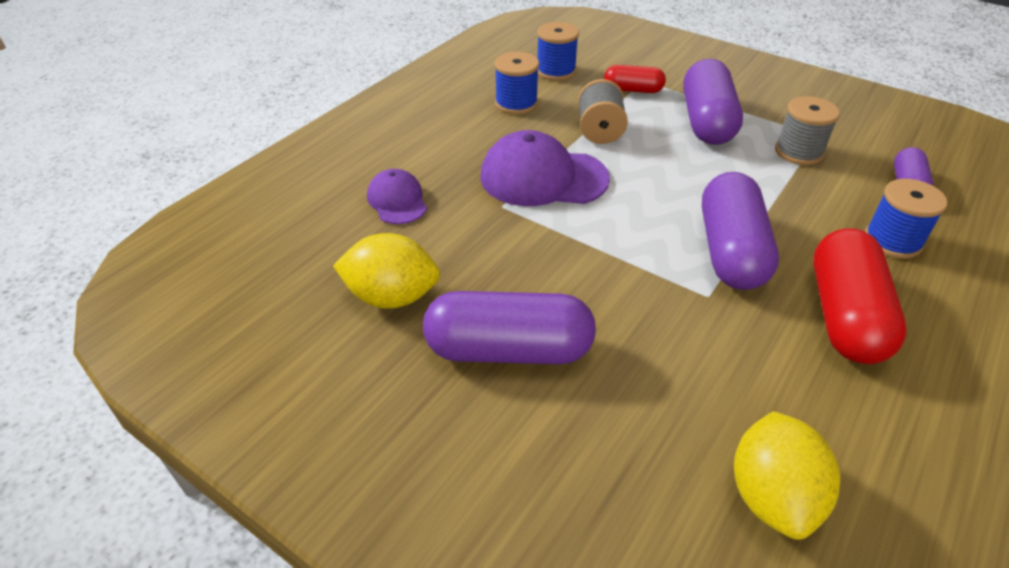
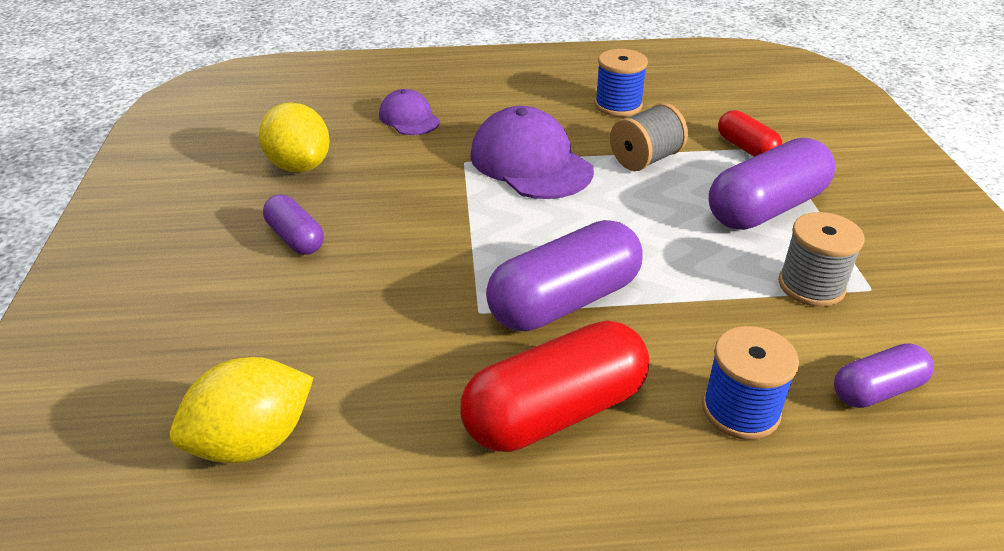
camera: 50 degrees right, 5 degrees down
(397, 200) = (409, 118): purple cap -> purple cap turned 60 degrees counterclockwise
(508, 350) = (295, 238): purple capsule -> purple capsule, size x0.55
(556, 71) = (704, 100): blue spool -> none

